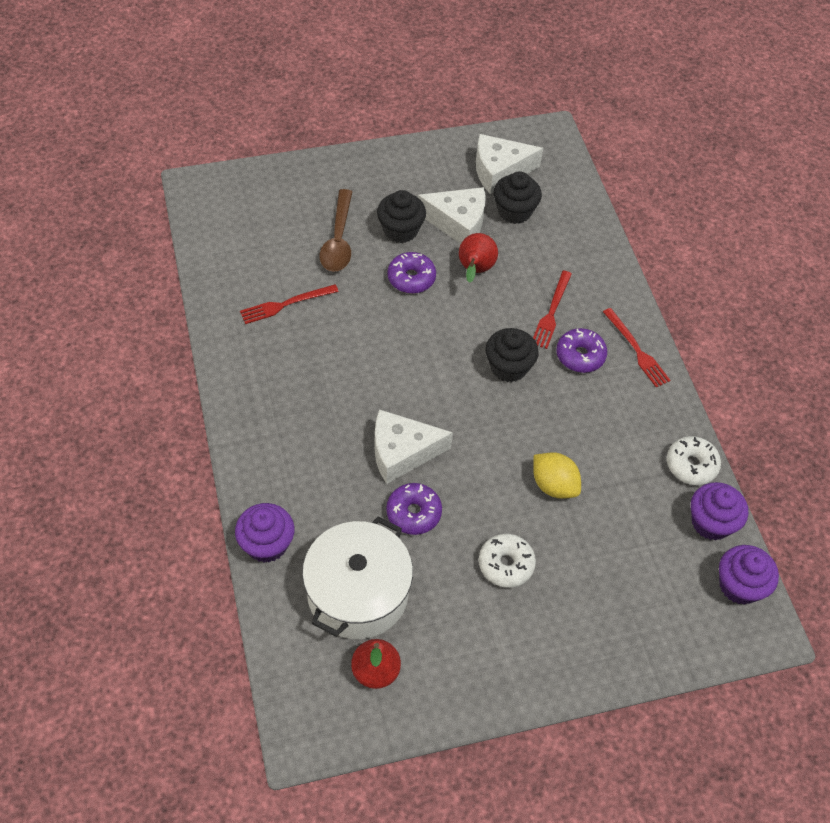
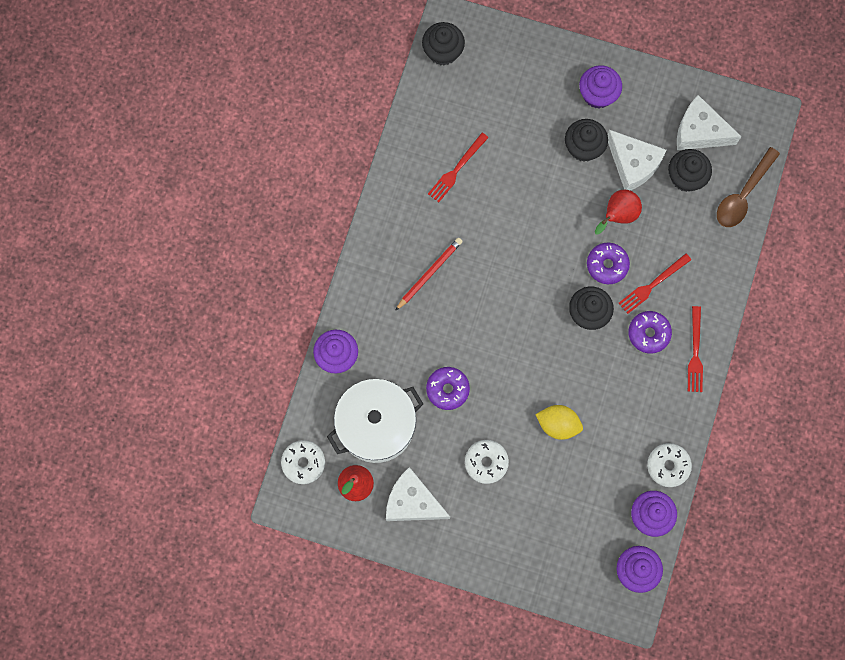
camera: 35 degrees right, 20 degrees up
(205, 213) = (443, 52): none -> black cupcake
(285, 304) = (457, 169): red fork -> red fork turned 60 degrees counterclockwise
(297, 682) = (303, 463): none -> white donut
(319, 411) = (429, 274): none -> red pencil
(338, 240) = (530, 131): brown spoon -> brown spoon (743, 194)
(383, 183) = (598, 94): none -> purple cupcake
(402, 452) = (468, 339): white cheese -> white cheese (412, 502)
(411, 278) = (564, 196): purple donut -> purple donut (607, 265)
(554, 485) = (558, 424): yellow lemon -> yellow lemon turned 60 degrees counterclockwise

